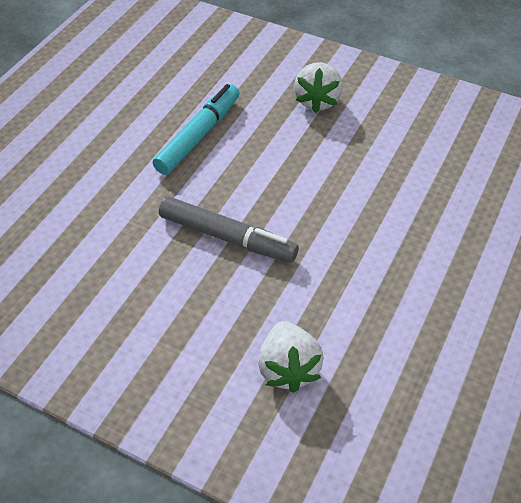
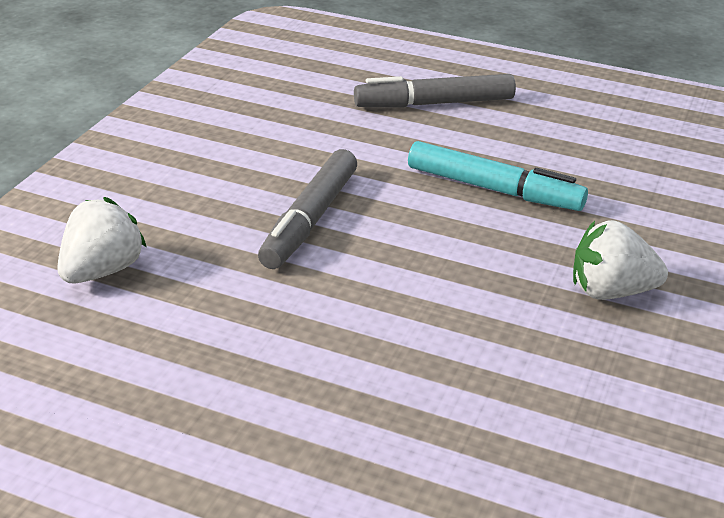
camera: 85 degrees right, 15 degrees down
(65, 154) = (434, 103): none -> grey marker
(288, 368) = (102, 271): white strawberry -> white strawberry turned 135 degrees clockwise

